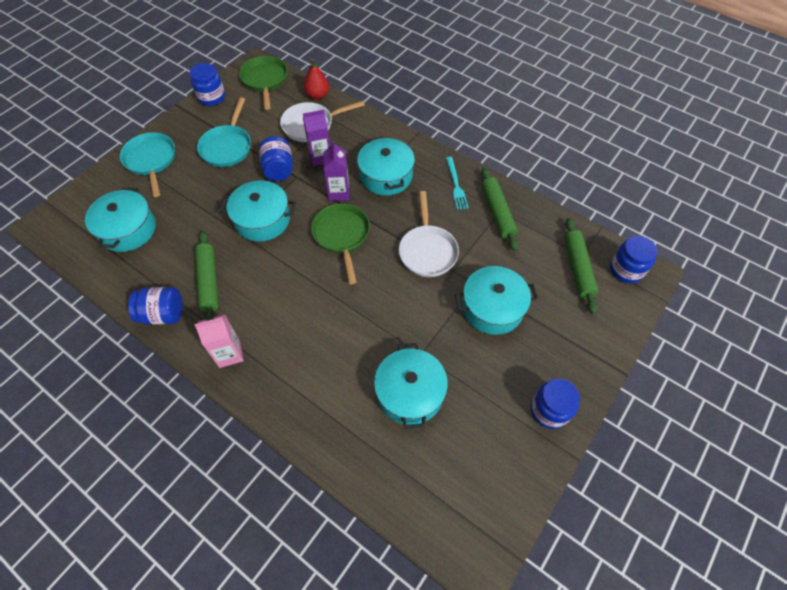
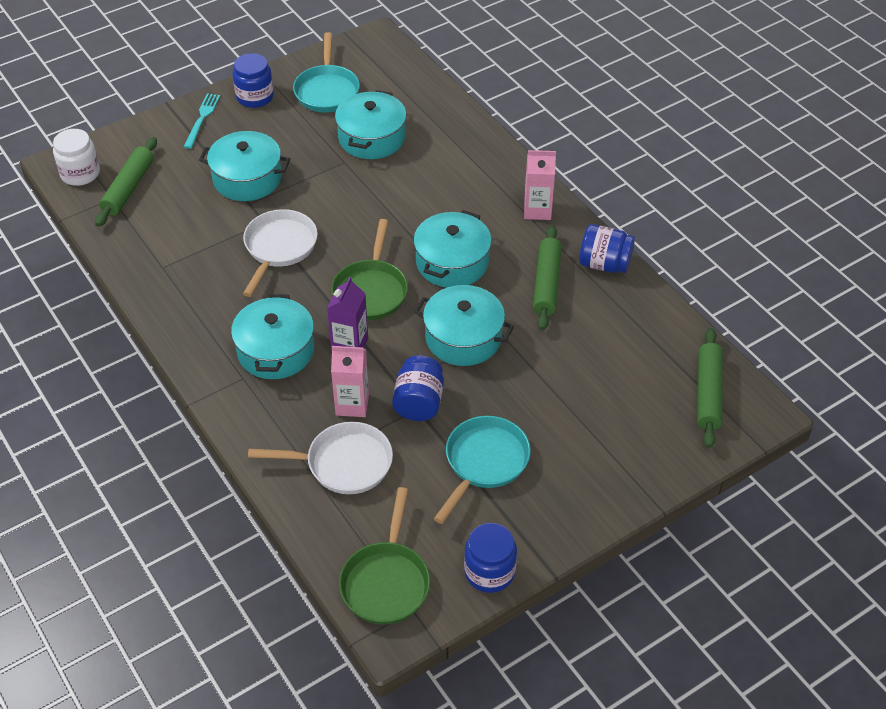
camera: 160 degrees left, 10 degrees down
(128, 229) = (643, 373): turquoise pot -> turquoise pot (452, 262)
(151, 161) = (605, 471): turquoise pan -> turquoise pan (327, 90)
(317, 95) = (309, 520): red pear -> none
(320, 157) = (352, 404): purple carton -> pink carton
(456, 185) = (192, 313): turquoise fork -> turquoise fork (202, 119)
(497, 212) = (167, 266): green rolling pin -> green rolling pin (708, 393)
(626, 270) = (80, 173): blue jar -> white jar

